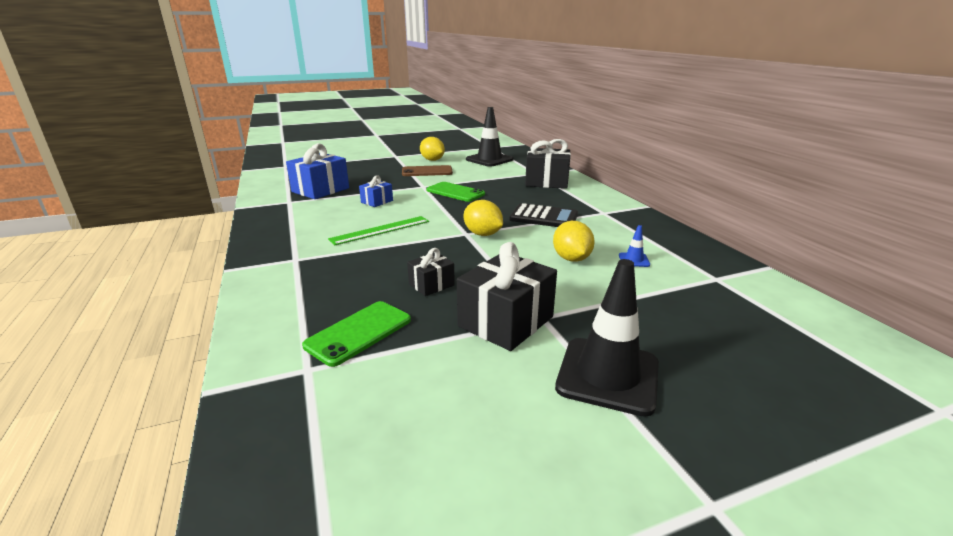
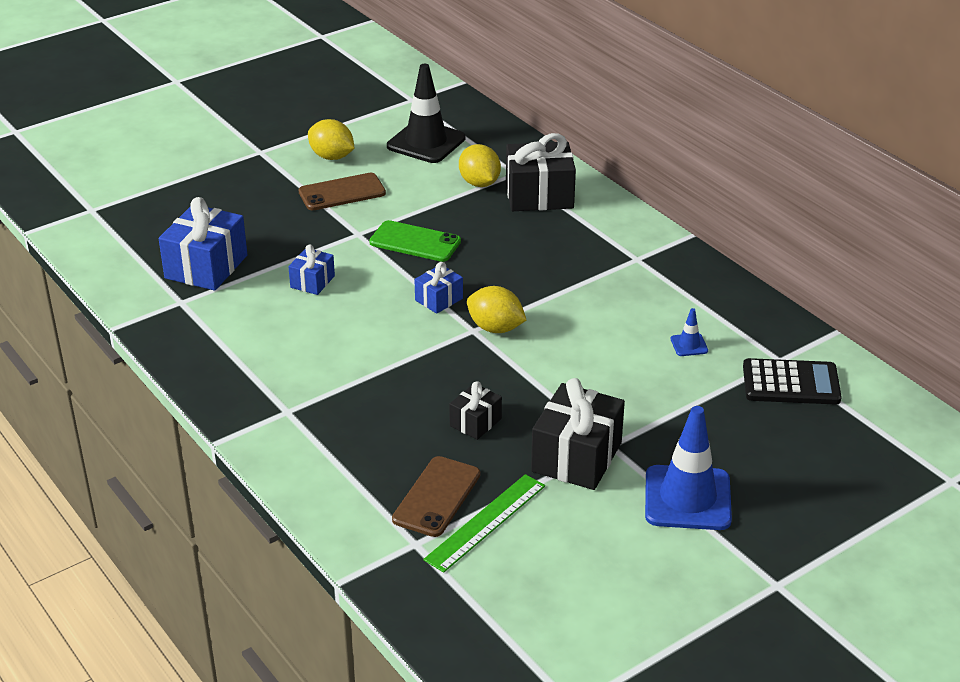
camera: 15 degrees left, 10 degrees up
(359, 332) = (436, 497): green phone -> brown phone
(380, 230) = (358, 342): green ruler -> green ruler (486, 522)
(452, 217) = (439, 299): none -> blue gift
(543, 217) = (561, 281): black calculator -> black calculator (791, 383)
(571, 259) = (618, 355): yellow lemon -> yellow lemon (479, 183)
(608, 375) = (687, 498): black traffic cone -> blue traffic cone

